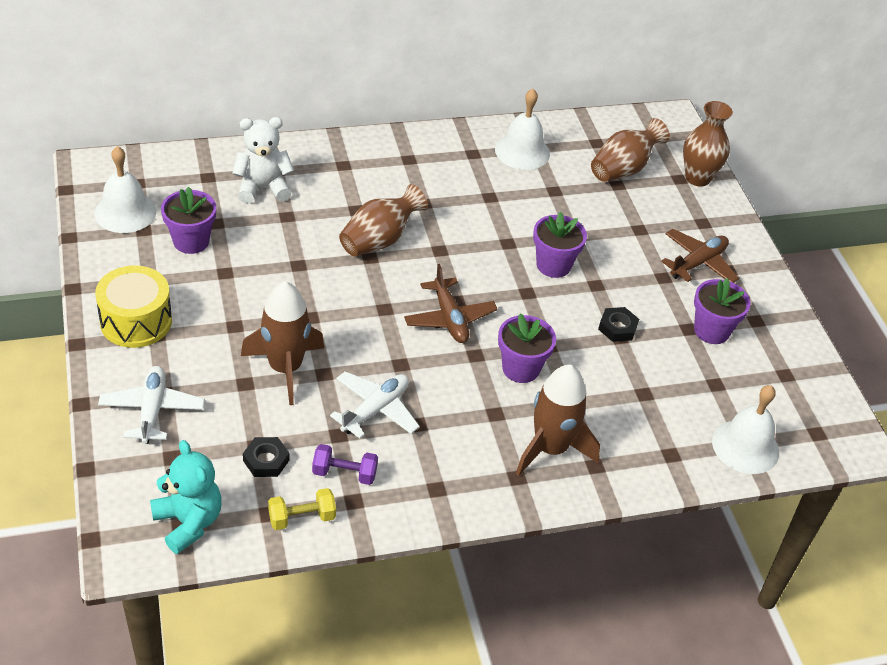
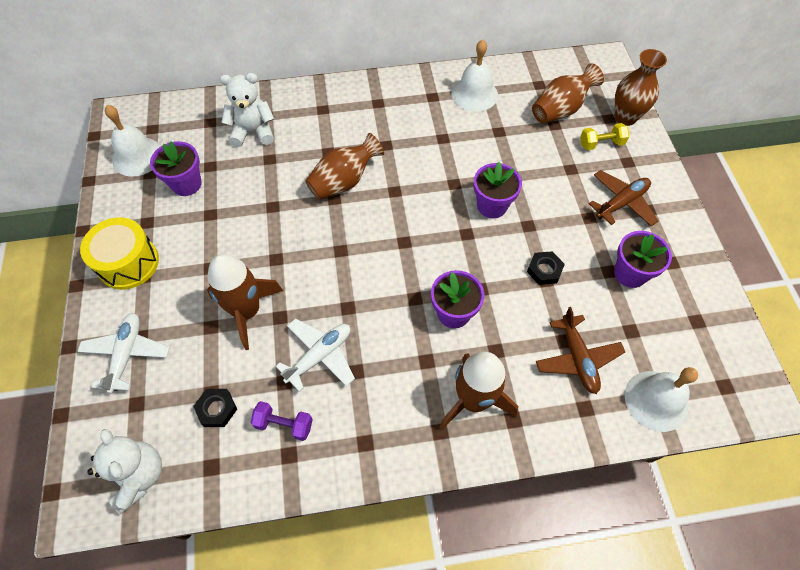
camera: 10 degrees right, 15 degrees up
(188, 522) = (139, 475): turquoise teddy bear -> white teddy bear
(302, 518) = (239, 473): yellow dumbbell -> yellow dumbbell (601, 144)
(449, 318) = (395, 260): brown plane -> brown plane (577, 358)

